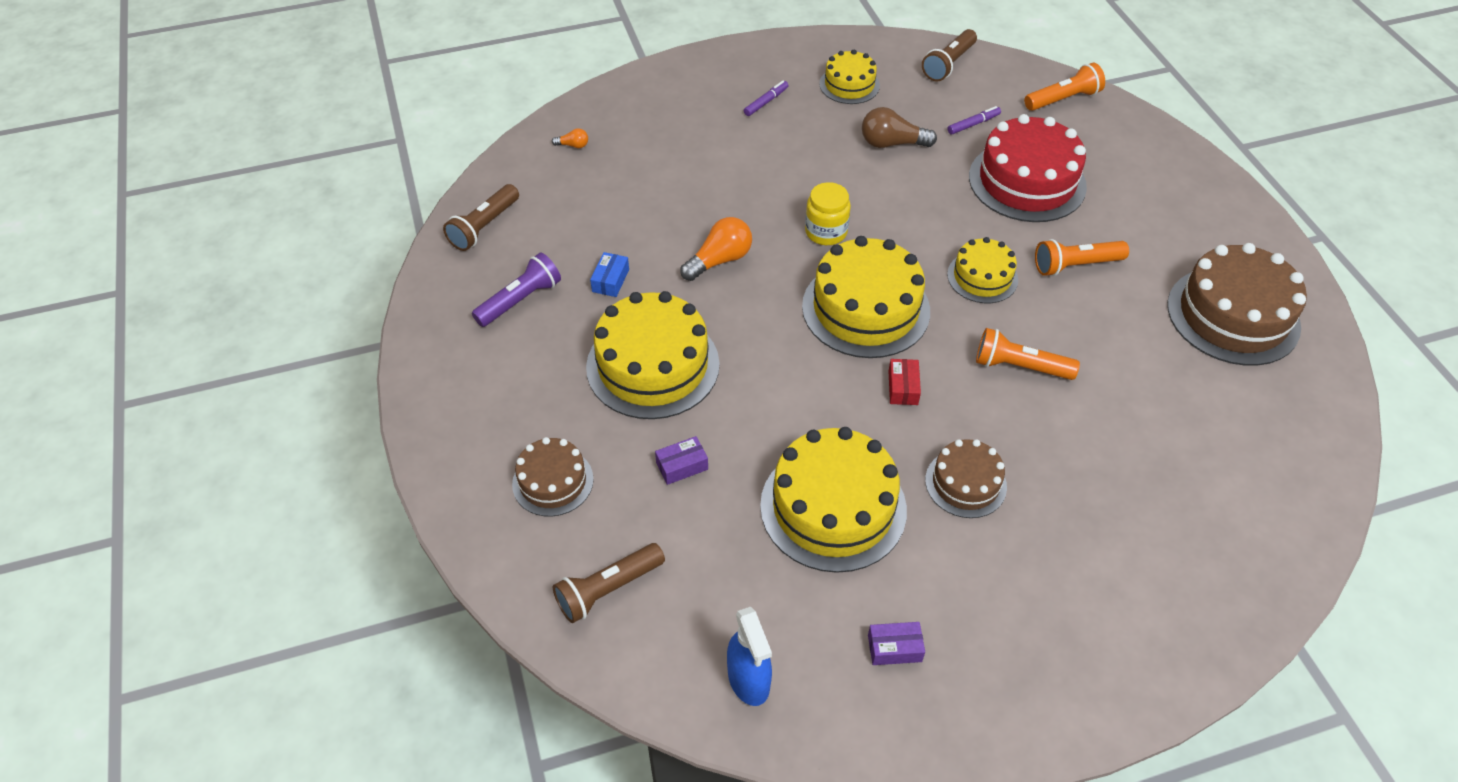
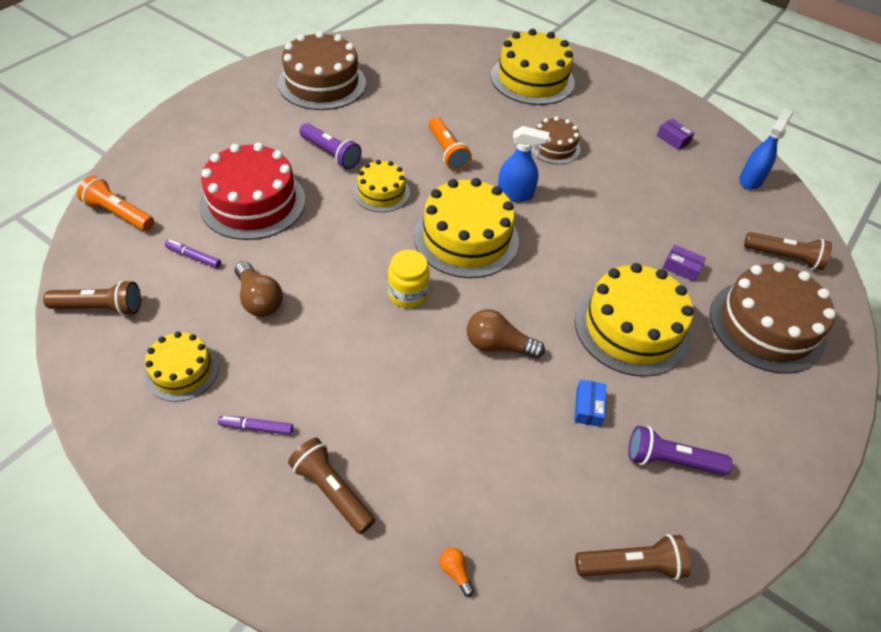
camera: 130 degrees left, 0 degrees up
(553, 481) = (766, 326): brown cake -> brown cake, size x1.78
(610, 280) = (588, 407): blue box -> blue box turned 60 degrees counterclockwise
(683, 117) = (332, 491): none -> brown flashlight
(719, 260) = (498, 345): orange light bulb -> brown light bulb
(833, 507) = (628, 190): yellow cake -> yellow cake (532, 79)
(903, 388) = (515, 194): red box -> blue spray bottle
(1075, 265) = (331, 154): orange flashlight -> purple flashlight

